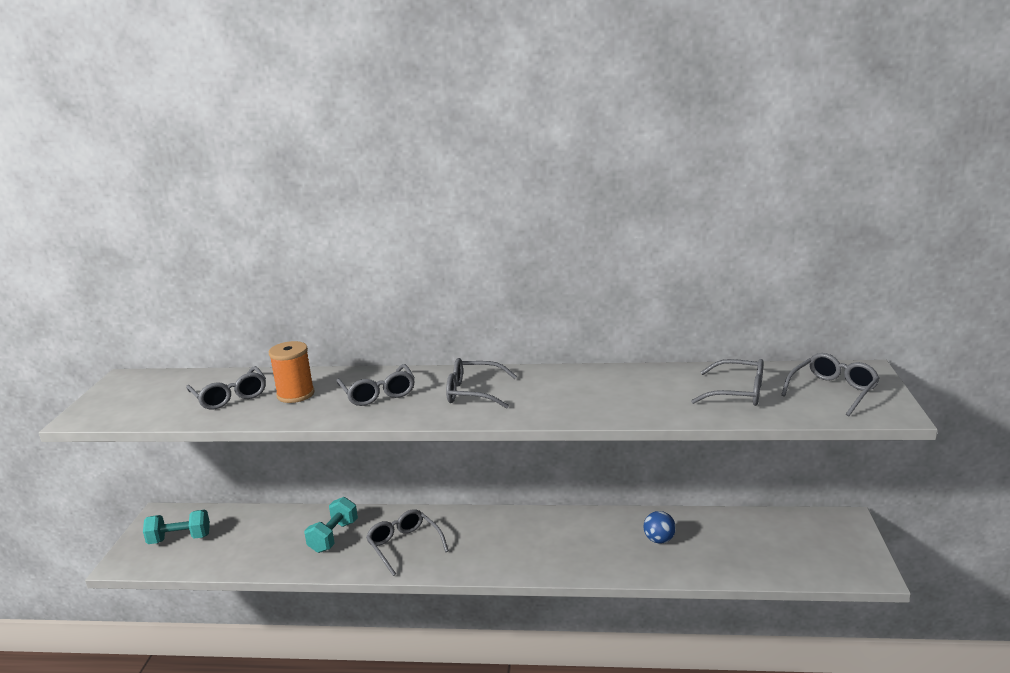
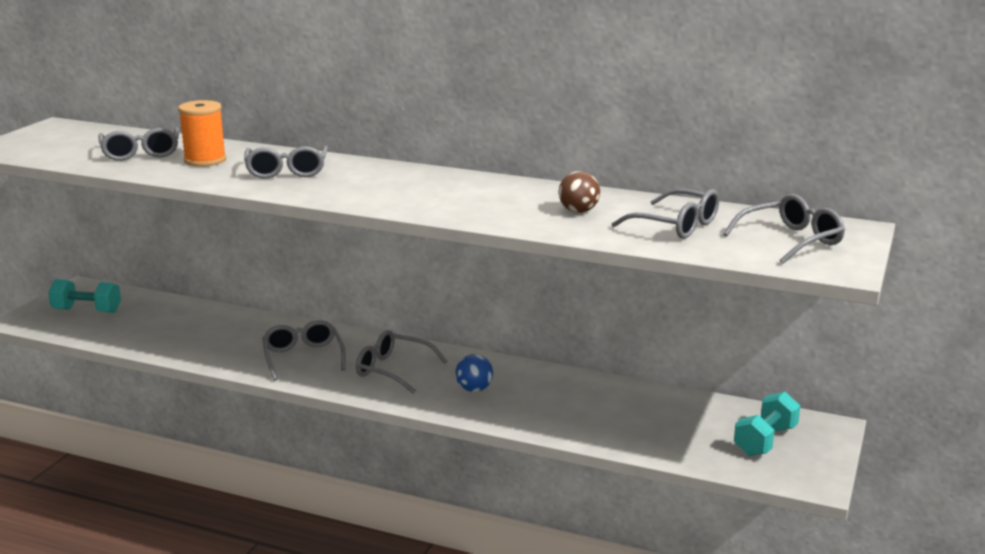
camera: 15 degrees right, 0 degrees up
(333, 536) = (237, 336): turquoise dumbbell -> turquoise dumbbell (765, 441)
(473, 392) = (385, 184): grey glasses -> grey glasses (393, 370)
(652, 392) = (578, 211): none -> brown ball
(659, 540) = (585, 403): blue ball -> blue ball (474, 389)

